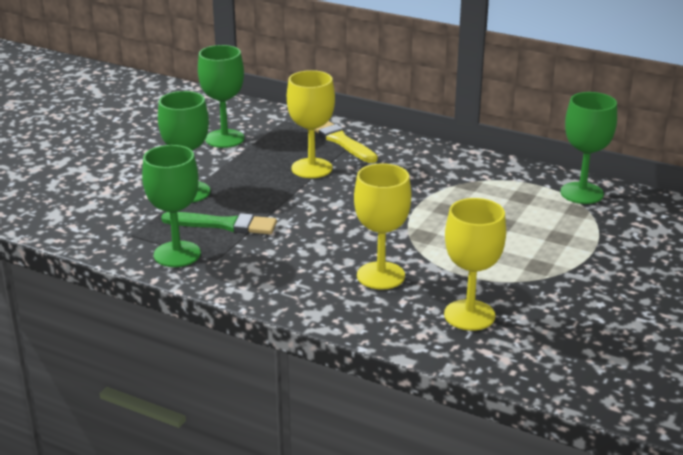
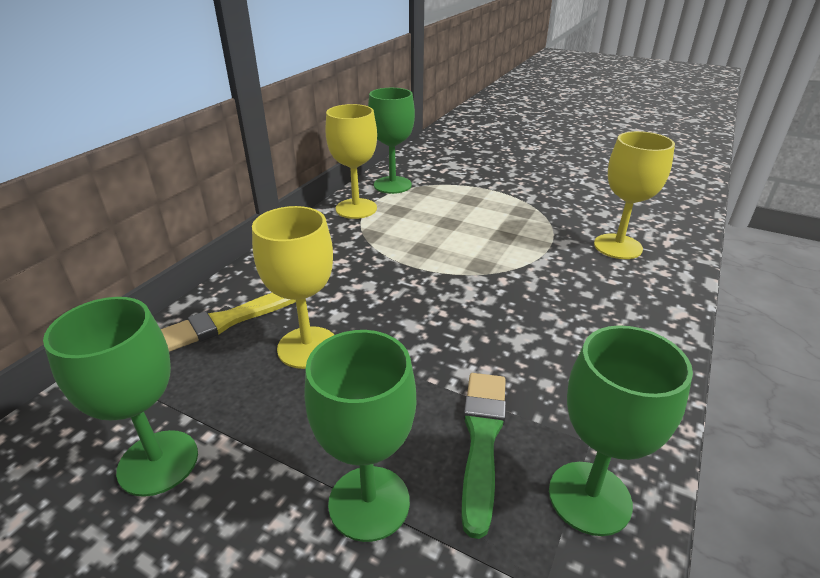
camera: 90 degrees left, 5 degrees up
(380, 276) = (571, 293): yellow goblet -> yellow goblet (356, 209)

